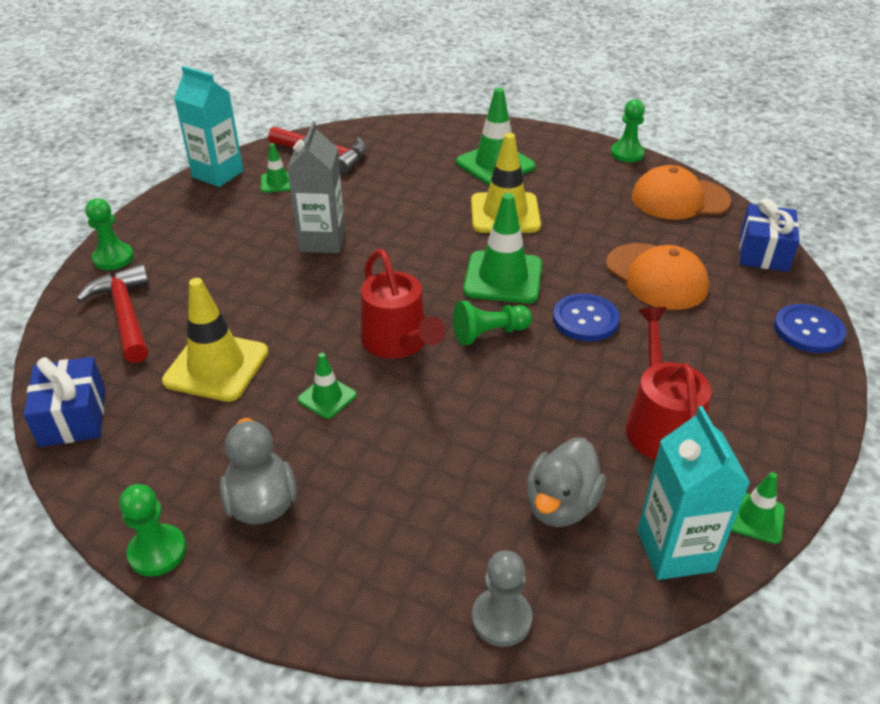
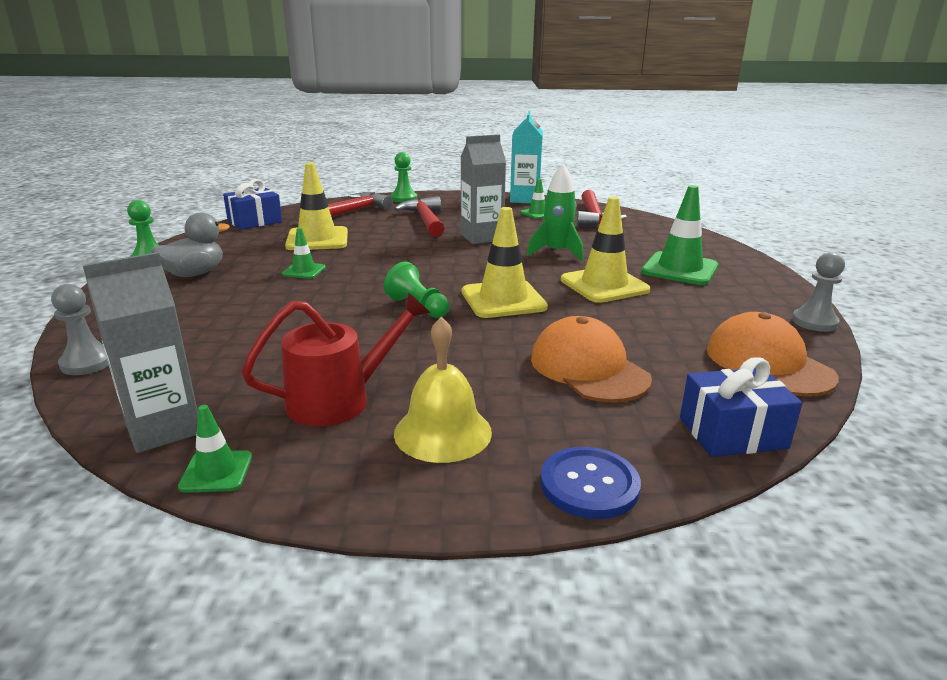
camera: 65 degrees right, 15 degrees down
(223, 263) = (425, 220): none -> red hammer
(398, 343) = (380, 280): red watering can -> none
(407, 211) = (556, 253): none -> green rocket
(503, 278) = (503, 300): green traffic cone -> yellow traffic cone
(561, 505) = (213, 367): grey duck -> none
(585, 319) = (476, 342): blue button -> none
(627, 154) = (814, 322): green pawn -> grey pawn
(656, 277) = (588, 368): orange cap -> orange cap turned 120 degrees clockwise
(675, 550) = (163, 428): turquoise carton -> grey carton
(728, 377) = (442, 432): none -> yellow bell

